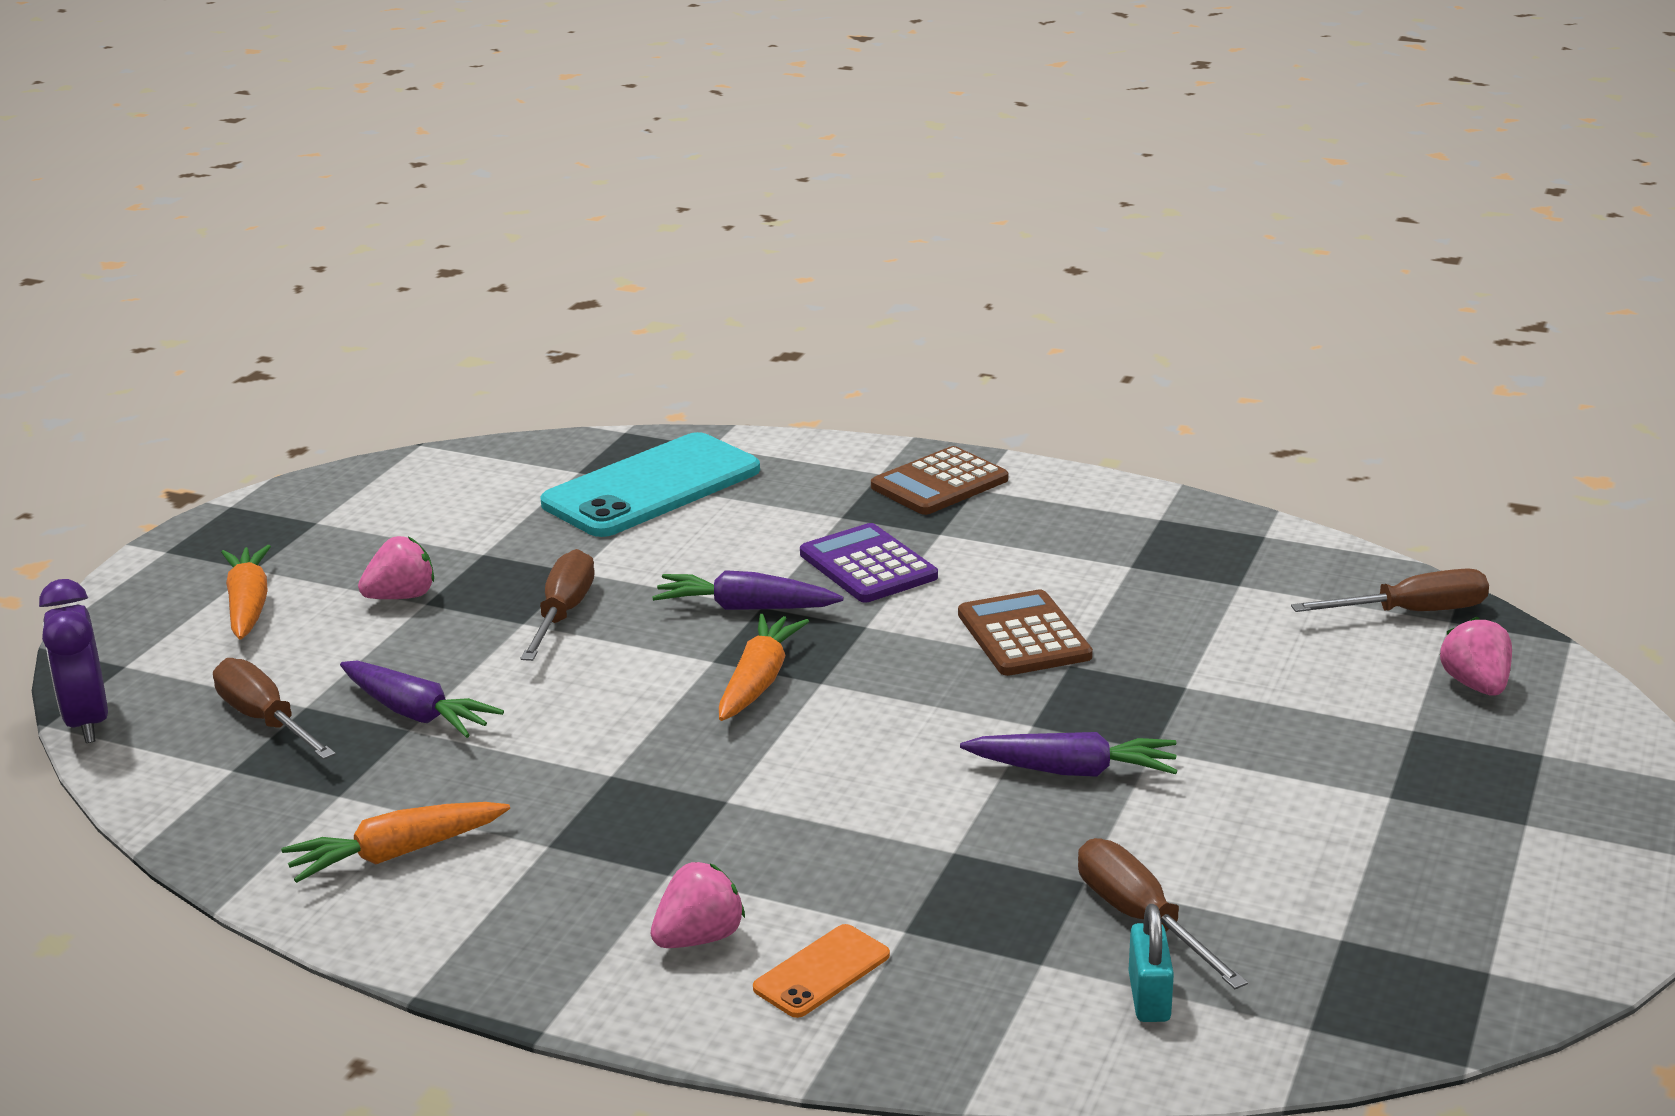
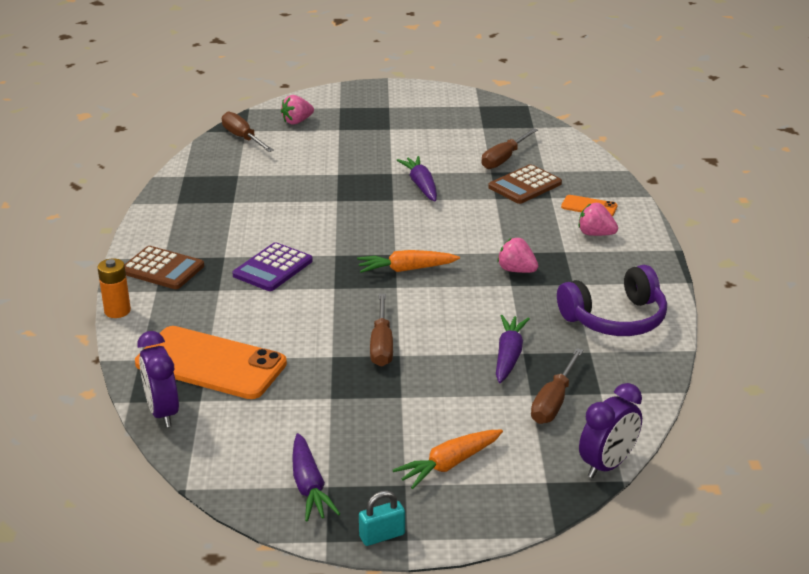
camera: 115 degrees left, 5 degrees up
(395, 854) = (615, 318): orange carrot -> purple headphones
(401, 597) = (400, 408): pink strawberry -> pink strawberry (516, 270)
(563, 613) = (382, 345): brown screwdriver -> brown screwdriver turned 75 degrees counterclockwise
(579, 447) = (163, 412): none -> purple clock
(652, 487) = (211, 363): turquoise phone -> orange phone
(745, 608) = (339, 291): purple carrot -> purple carrot (309, 487)
(847, 443) = (117, 311): none -> orange battery
(1023, 635) = (318, 215): brown calculator -> brown calculator (525, 185)
(1149, 997) = (544, 151): turquoise padlock -> turquoise padlock (382, 535)

